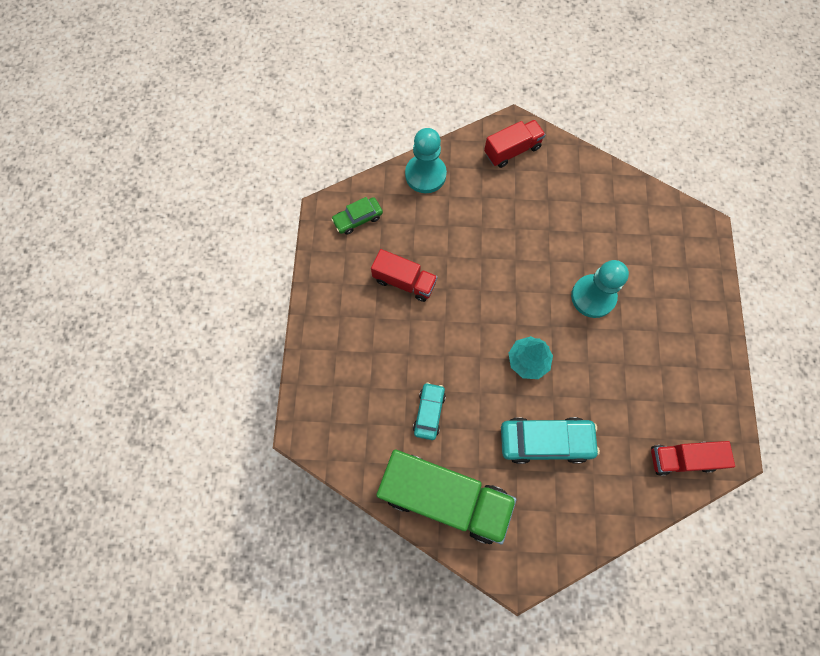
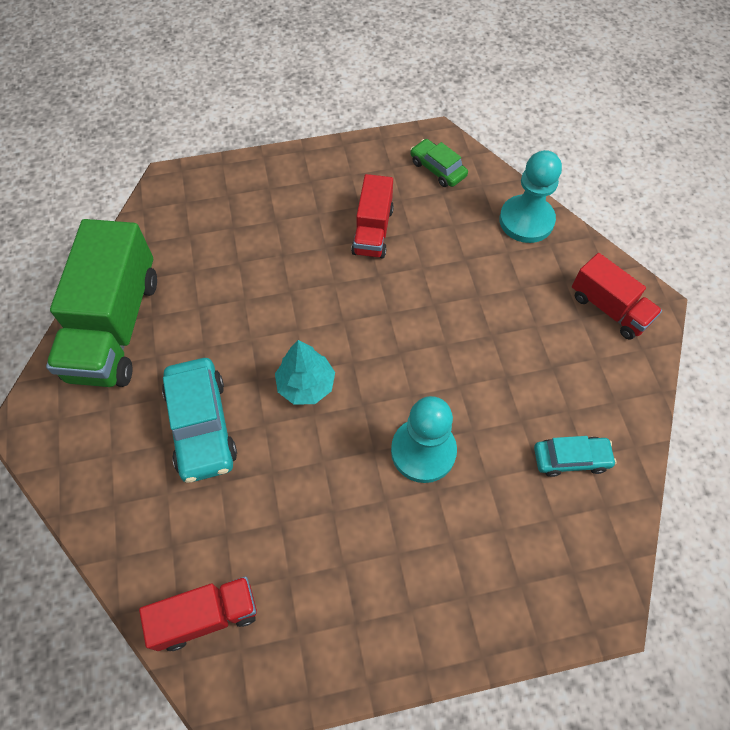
camera: 75 degrees right, 10 degrees down
(429, 412) = (214, 290): turquoise car -> turquoise car (571, 459)
(682, 459) = (206, 616): red truck -> red truck turned 90 degrees clockwise

